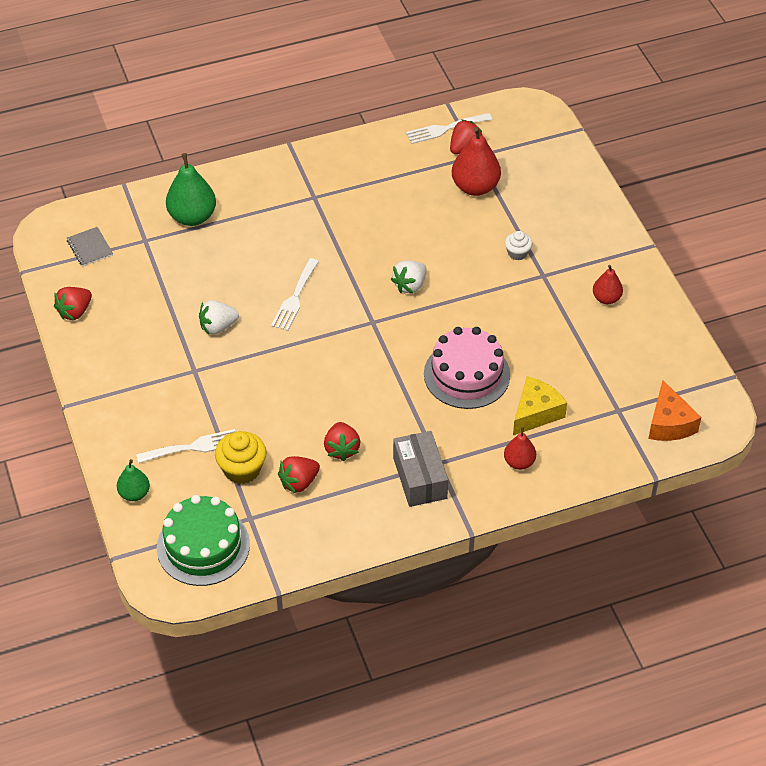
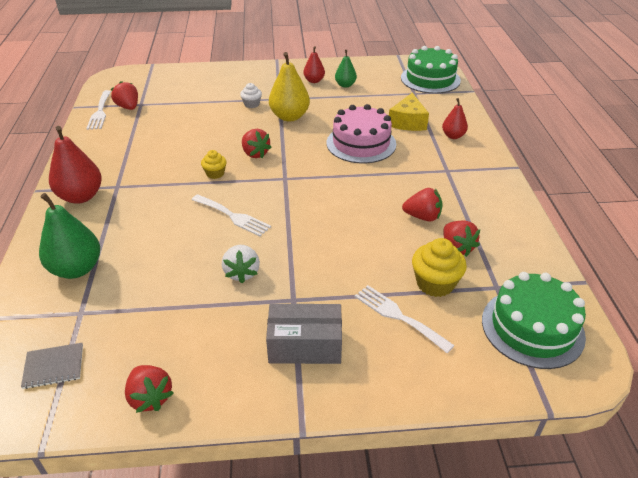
camera: 75 degrees left, 10 degrees down
(134, 494) = (456, 377): green pear -> green pear (345, 85)
(193, 447) = (398, 316): white fork -> white fork turned 45 degrees counterclockwise
(361, 263) = (215, 173): none -> yellow cupcake
(410, 285) = (255, 154): white strawberry -> red strawberry
(420, 478) = (461, 181): grey box -> grey box (305, 345)
(475, 187) = (173, 110): red pear -> red pear (81, 196)
(502, 295) = (289, 117): none -> yellow pear
(536, 413) = (408, 122): yellow cheese -> yellow cheese turned 135 degrees counterclockwise
(669, 423) = (430, 79): orange cheese -> green cake

